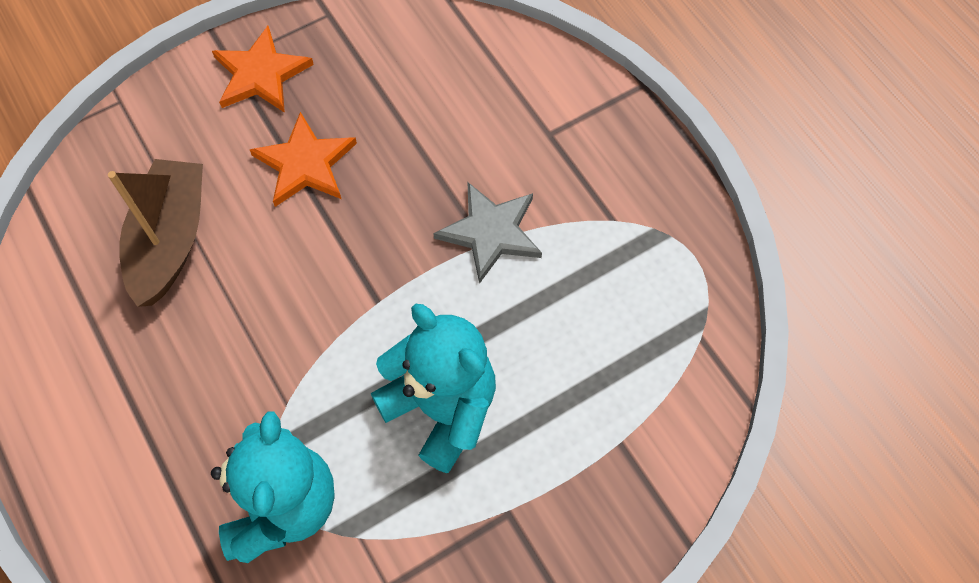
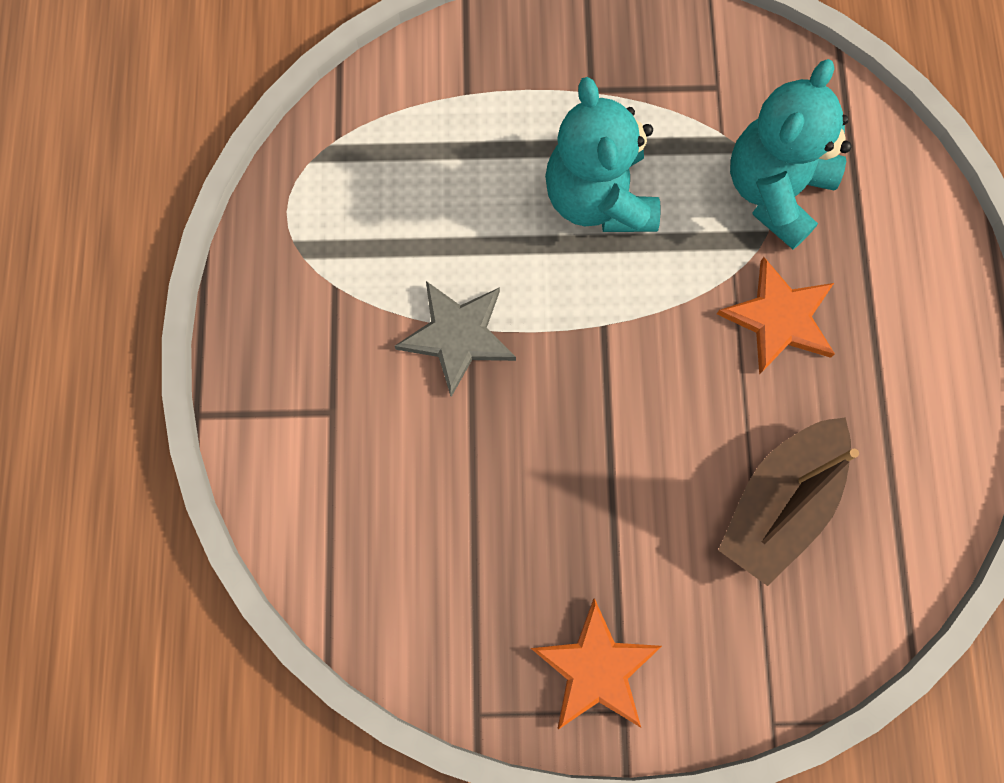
camera: 150 degrees left, 10 degrees up
(305, 164) = (601, 518): orange star -> orange star (779, 318)

